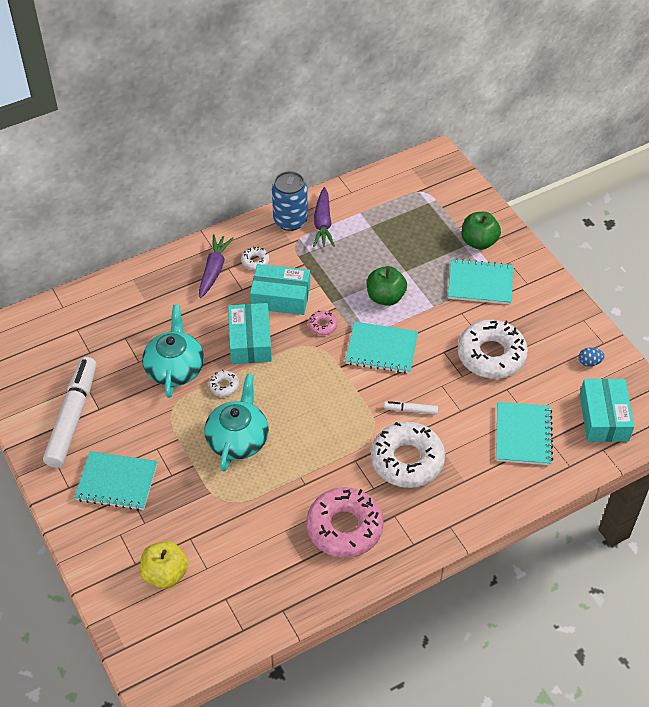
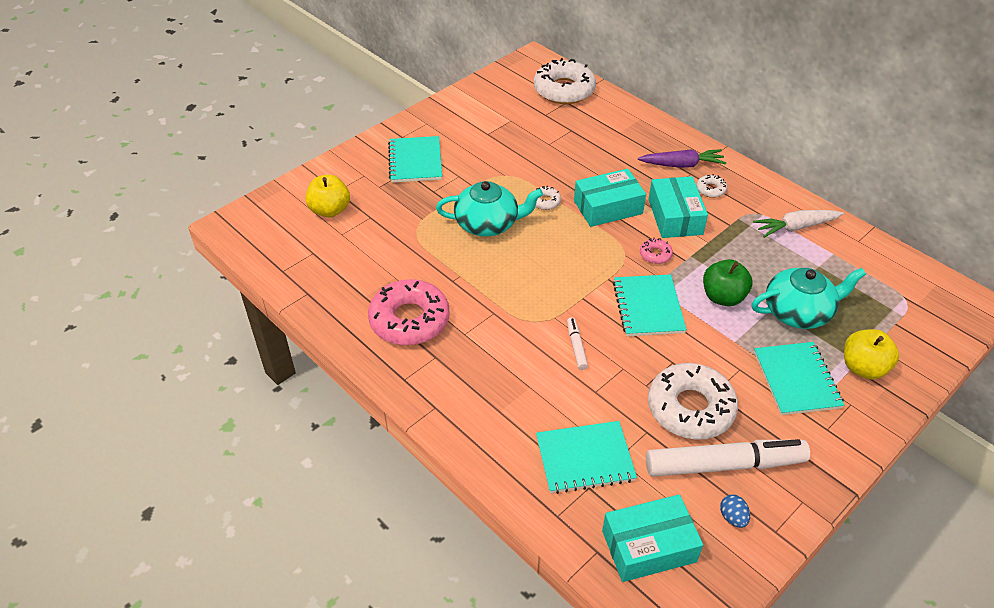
camera: 75 degrees right, 5 degrees down
(72, 418) = (472, 122): white marker -> white marker (723, 465)
(175, 368) = (551, 166): turquoise teapot -> turquoise teapot (798, 312)
(290, 220) = (782, 203): blue can -> none
(323, 223) = (796, 227): purple carrot -> white carrot
(407, 460) = (508, 355): white donut -> white donut (564, 90)
(479, 242) = (863, 368): green apple -> yellow apple

